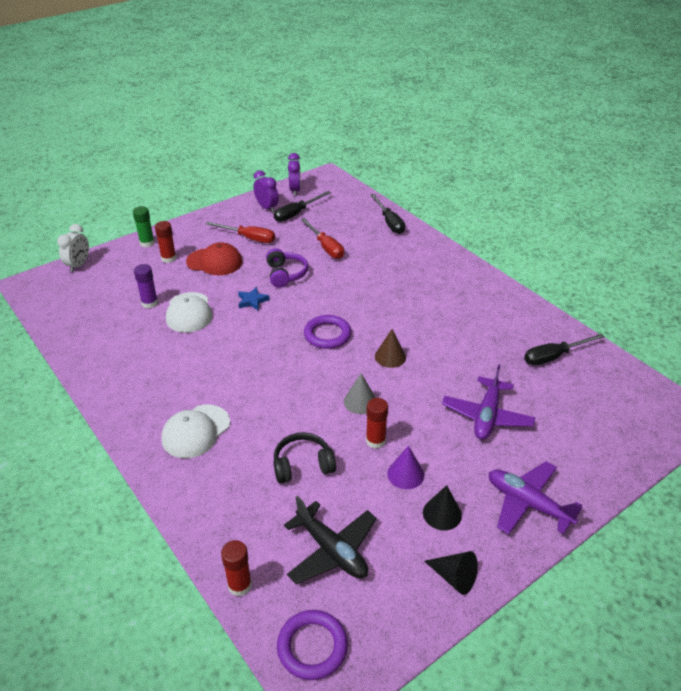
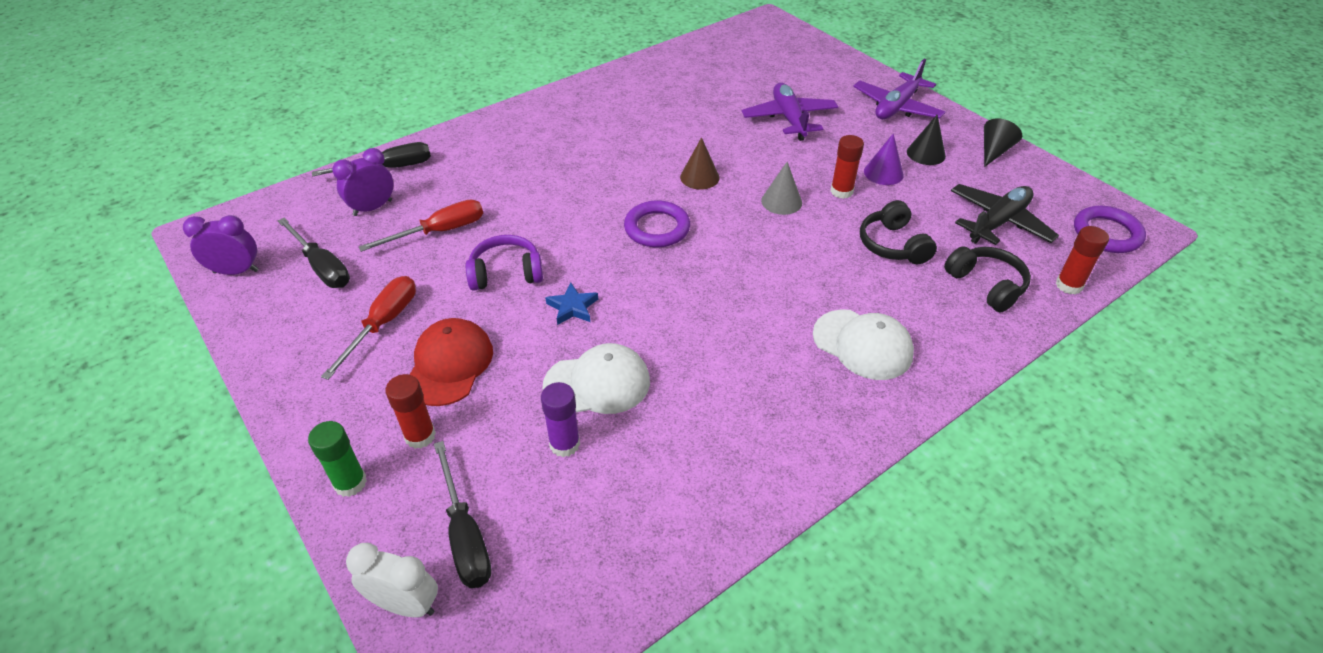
camera: 90 degrees left, 5 degrees up
(247, 520) = (986, 285): none -> black headphones
(267, 208) = (284, 306): purple clock -> purple clock (372, 208)
(487, 416) = (789, 119): purple plane -> purple plane turned 120 degrees counterclockwise
(554, 356) = (693, 72): black screwdriver -> black screwdriver (465, 535)

